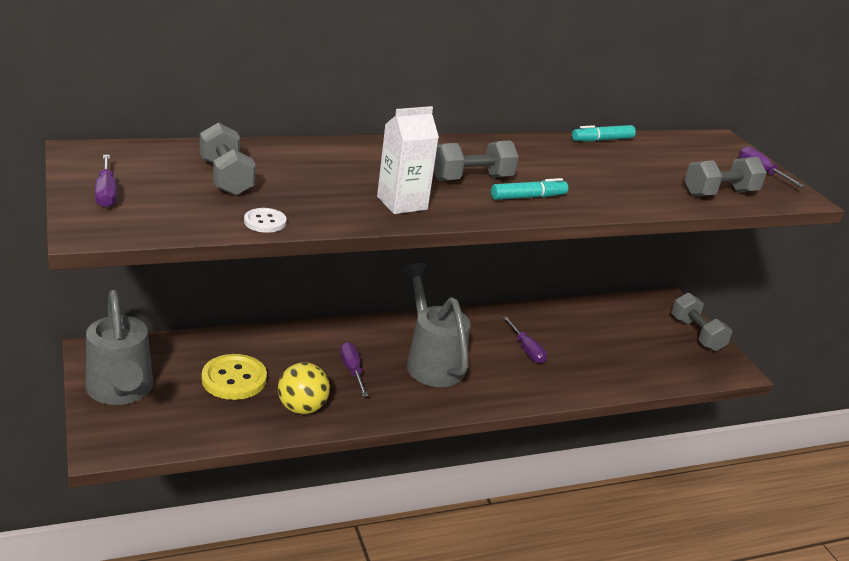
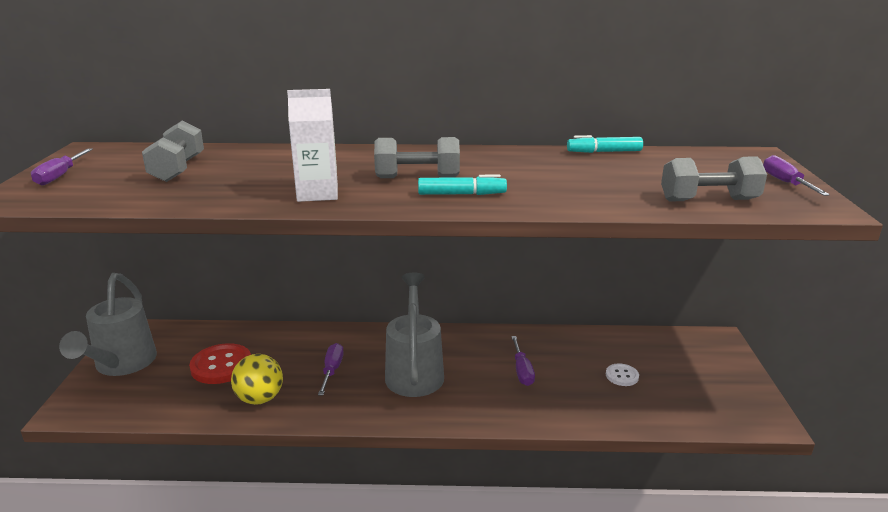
camera: 25 degrees right, 5 degrees down
(234, 379) = (221, 366): yellow button -> red button
(265, 222) = (163, 202): white button -> white button (622, 376)
(696, 334) = (734, 376): grey dumbbell -> none

